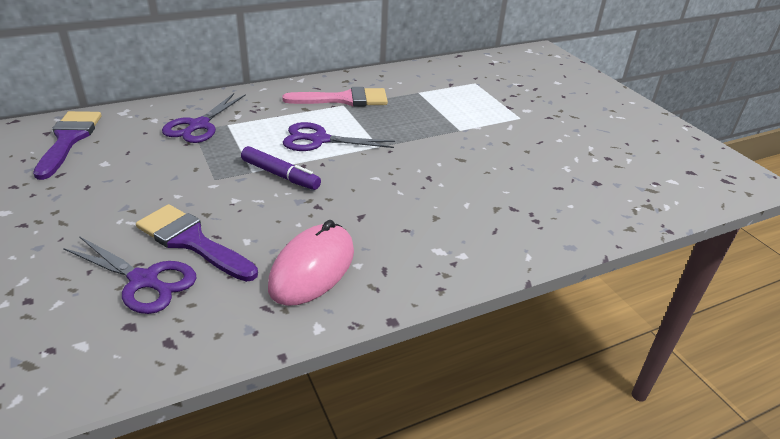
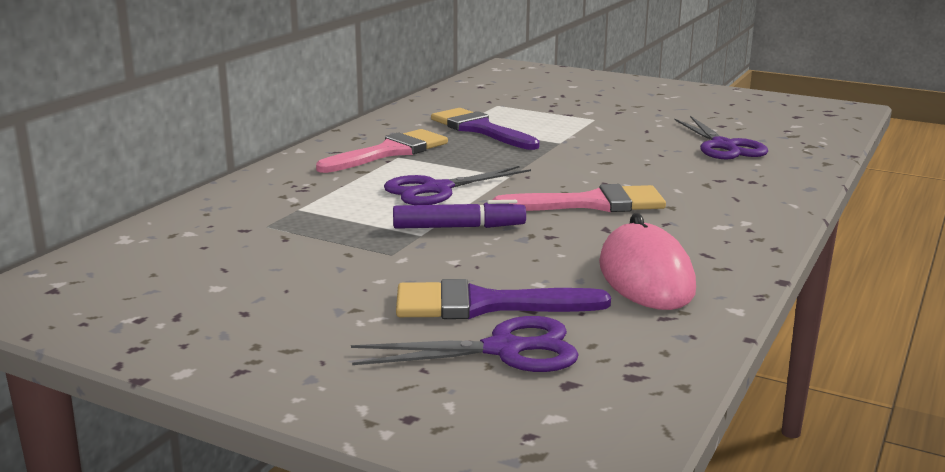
camera: 35 degrees left, 15 degrees down
(69, 140) = (108, 285): purple brush -> purple brush (480, 129)
(199, 125) = (264, 220): purple scissors -> purple scissors (723, 146)
(388, 191) = (592, 203): none -> pink brush

